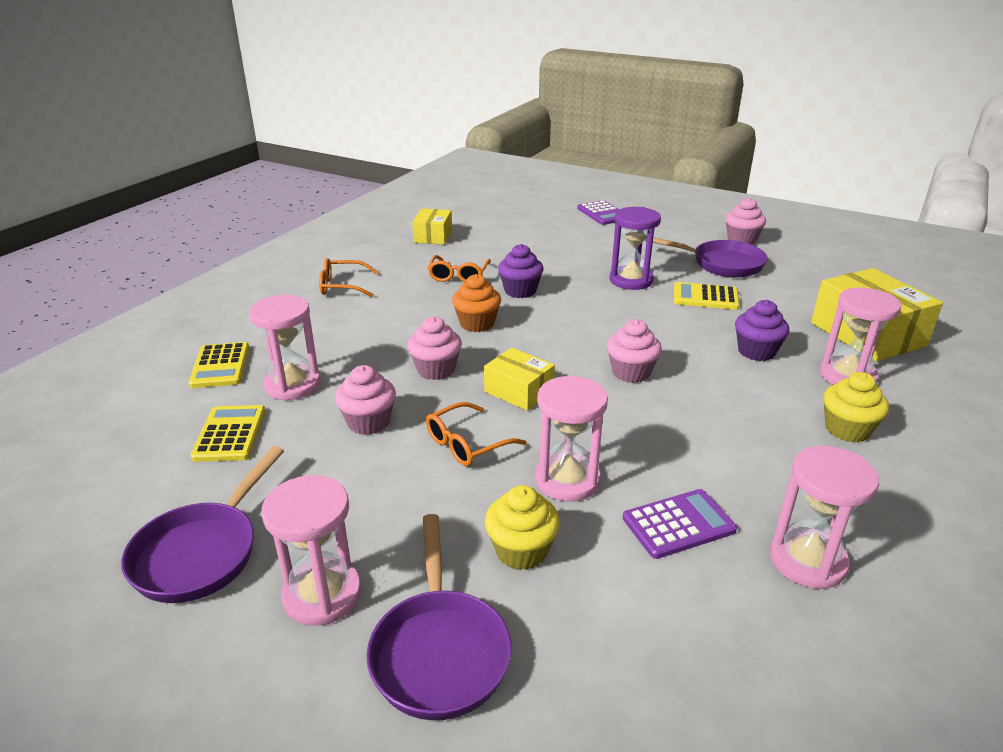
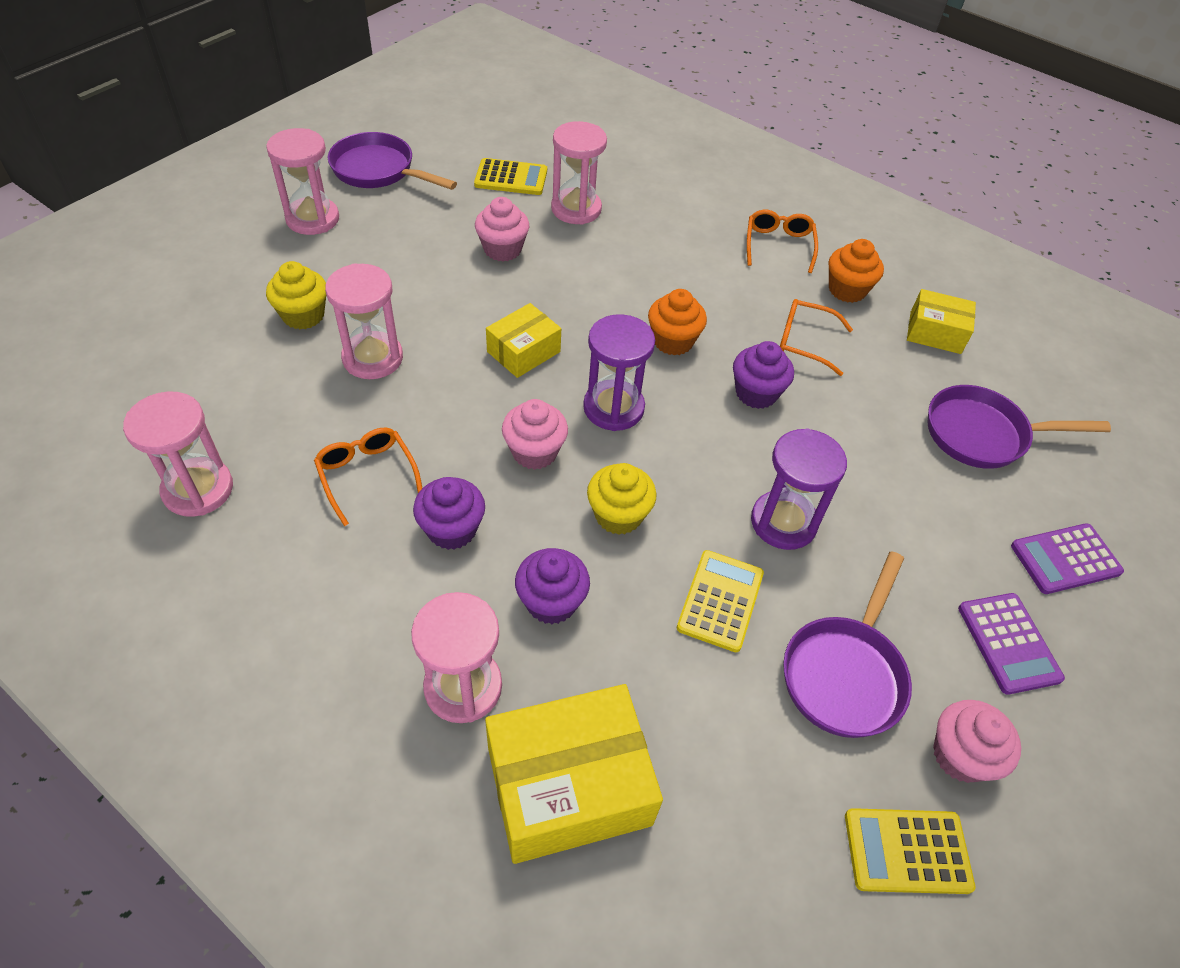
camera: 95 degrees right, 20 degrees up
(220, 366) = (619, 170): yellow calculator -> yellow calculator (907, 851)
(394, 262) = (847, 290): none -> orange cupcake
(436, 369) = (580, 298): pink cupcake -> none
(440, 651) = (236, 264): purple pan -> purple pan (983, 435)
(466, 444) = (449, 304): orange glasses -> orange glasses (367, 475)
(564, 343) = (613, 408): none -> purple hourglass
(678, 524) = (284, 416): purple calculator -> purple calculator (1008, 643)
(732, 399) = (452, 529): none -> purple cupcake
(847, 429) = (355, 622): yellow cupcake -> yellow cupcake (618, 515)

